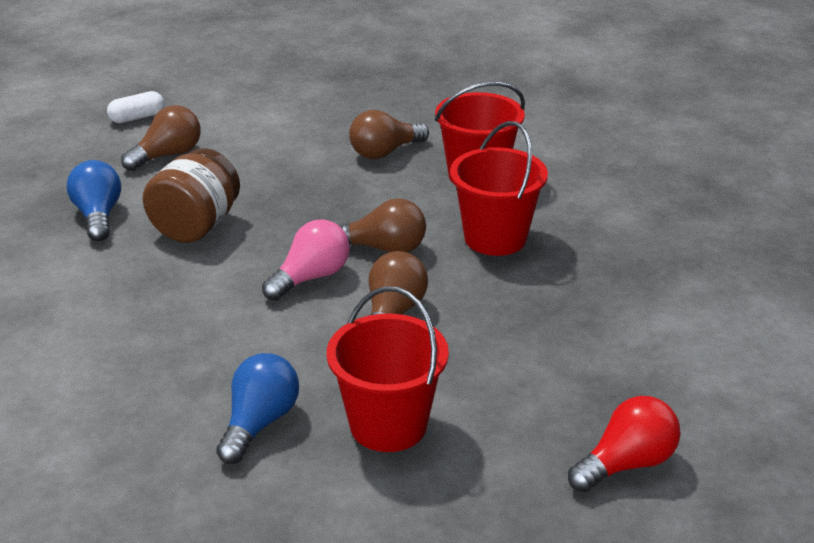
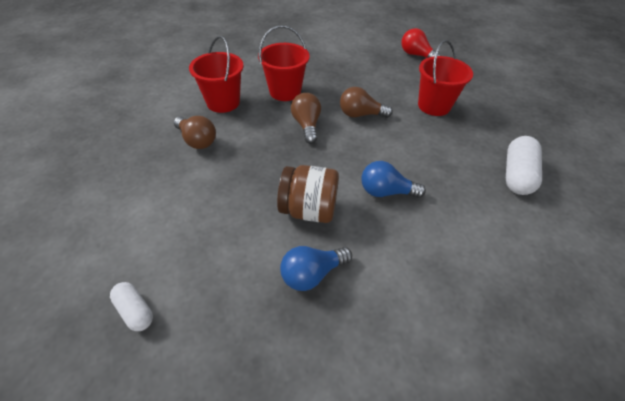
camera: 105 degrees left, 15 degrees up
(127, 471) = (516, 175): none -> white capsule
(168, 155) = (210, 260): brown light bulb -> none
(259, 423) = (458, 141): blue light bulb -> blue light bulb (386, 192)
(311, 277) = (343, 146): pink light bulb -> none

